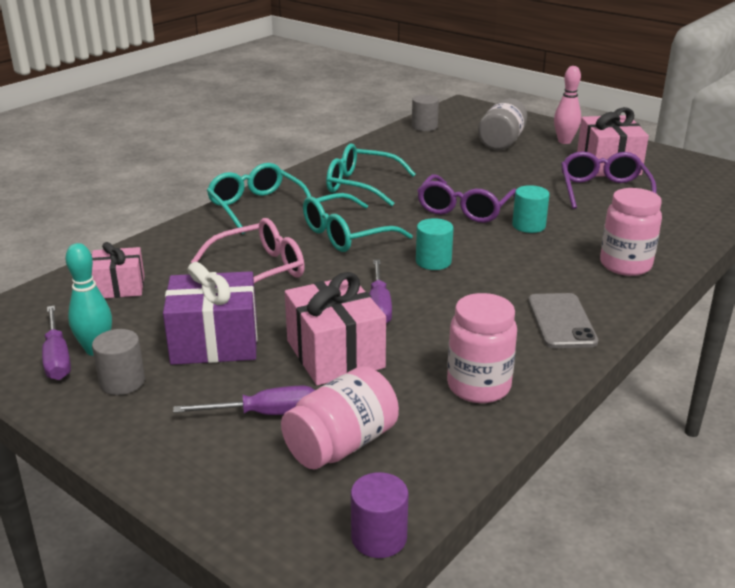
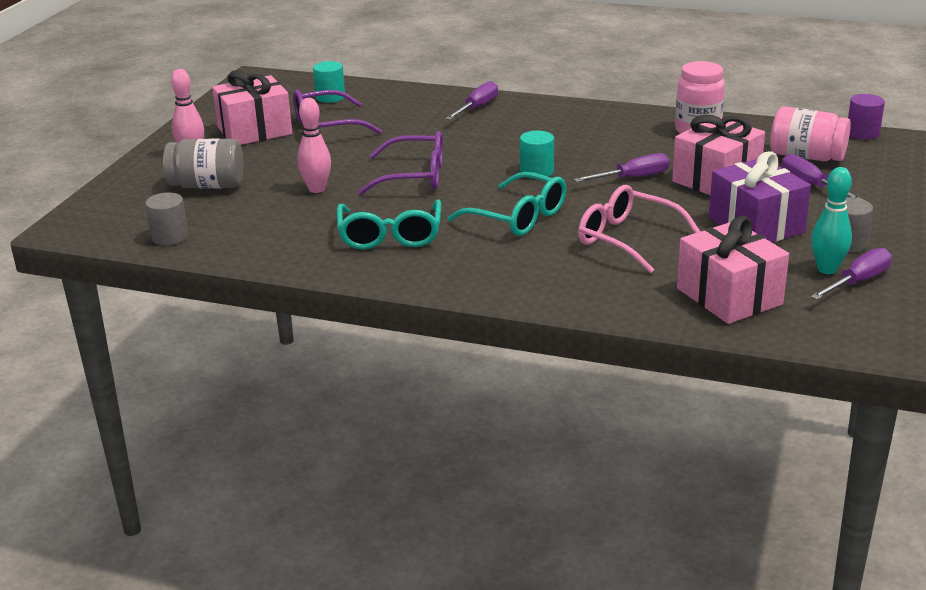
camera: 110 degrees left, 0 degrees up
(119, 287) = (729, 296): pink gift -> pink gift, size x1.61
(257, 207) = (493, 279): turquoise glasses -> none
(467, 173) = (316, 189): none -> pink bowling pin
(528, 226) = (430, 146): turquoise cylinder -> turquoise cylinder (330, 97)
(561, 321) = (587, 118): grey phone -> none
(625, 265) = (477, 107): pink jar -> purple screwdriver

